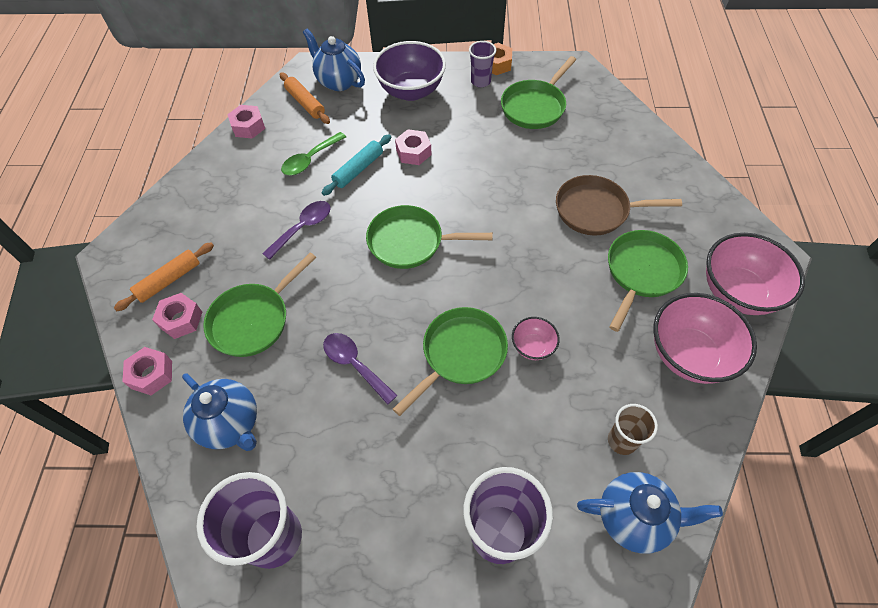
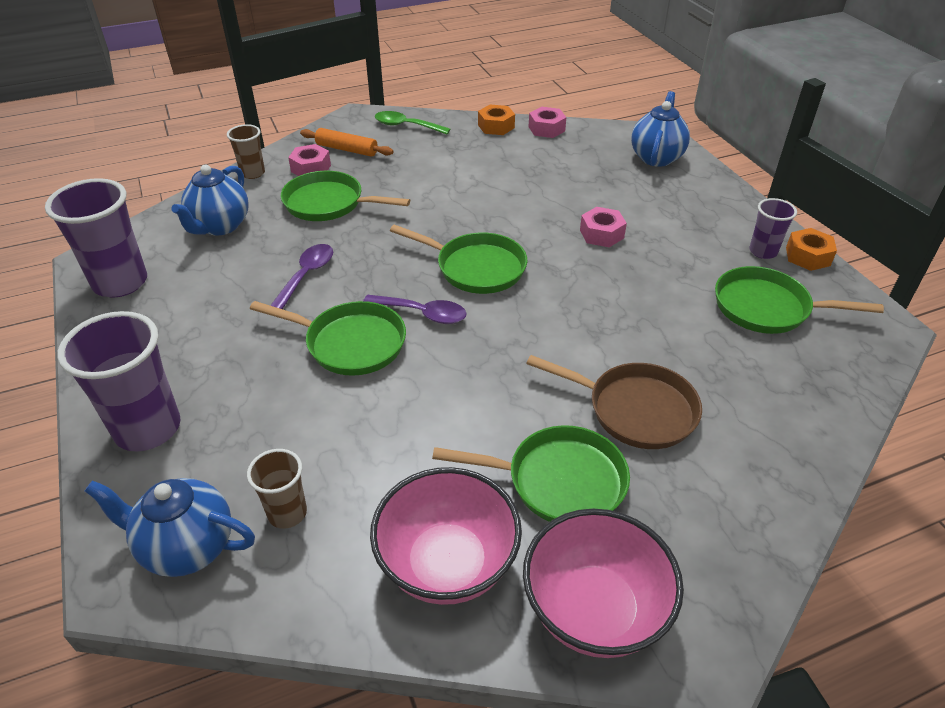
camera: 65 degrees right, 15 degrees down
(151, 374) = (252, 173): pink nut -> brown cup
(217, 157) = (496, 126): none -> orange nut
(303, 228) = (447, 197): purple spoon -> purple spoon (422, 314)
(305, 103) = (606, 148): orange rolling pin -> none
(310, 160) = (535, 174): green spoon -> green spoon (406, 126)
(358, 169) = (546, 206): turquoise rolling pin -> none
(411, 91) = (692, 206): purple bowl -> none
(411, 242) = (475, 268): green pan -> green pan turned 135 degrees clockwise
(533, 347) = (386, 399): pink bowl -> none
(596, 210) = (634, 409): brown pan -> brown pan turned 135 degrees clockwise
(634, 518) = (187, 547): blue teapot -> blue teapot turned 120 degrees clockwise

